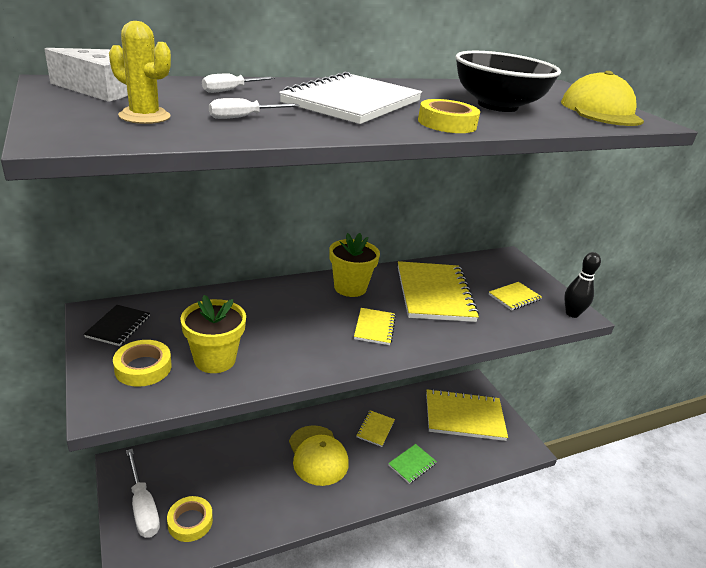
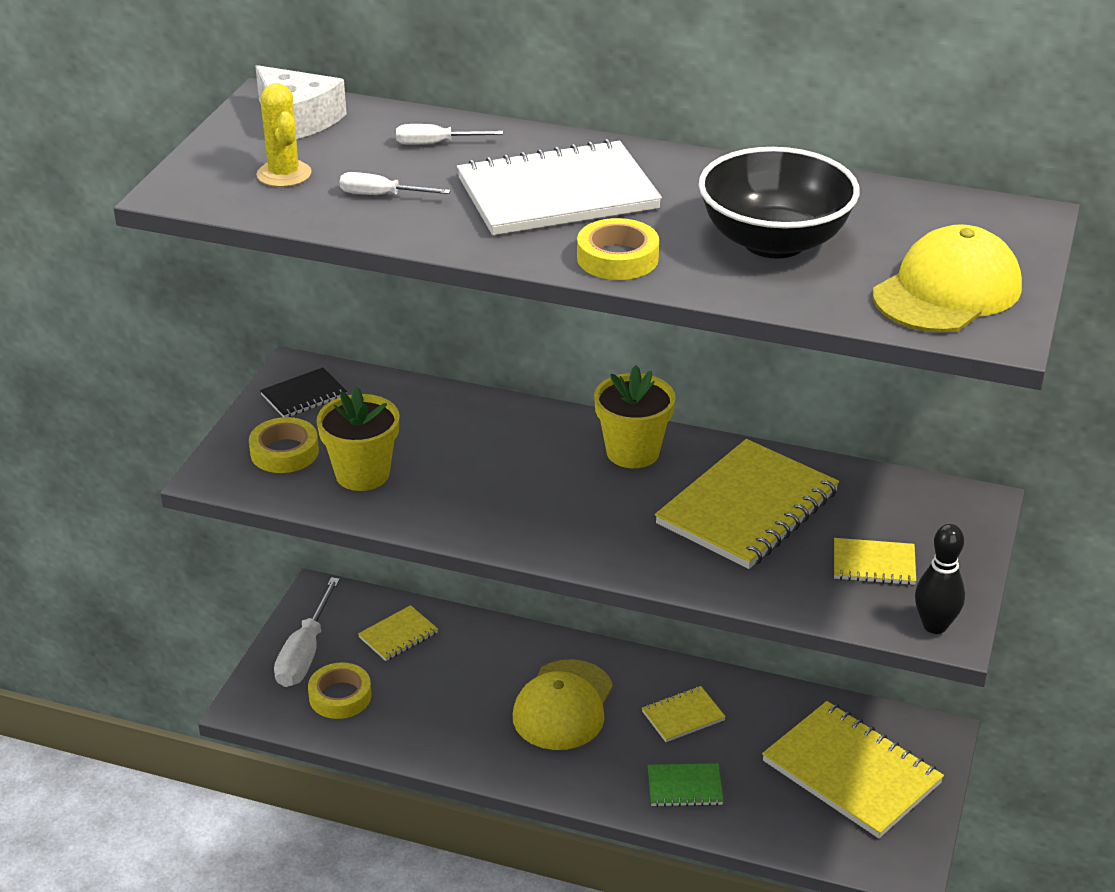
camera: 45 degrees right, 5 degrees up
(374, 328) = (593, 517): yellow notebook -> yellow notebook (398, 635)

